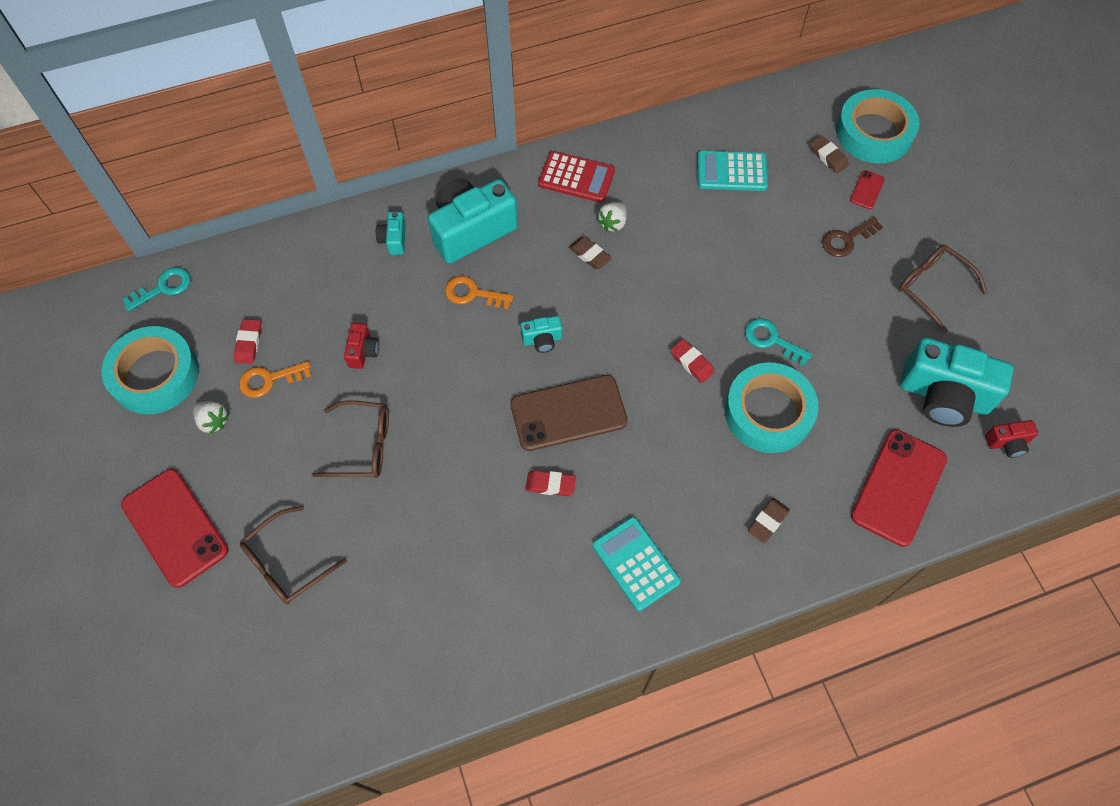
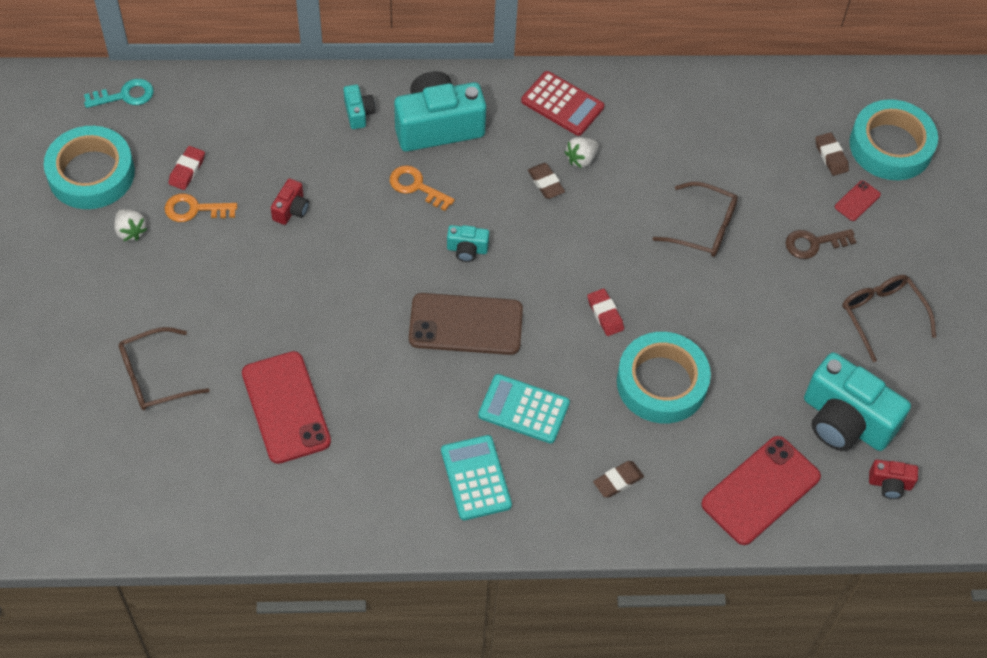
camera: 15 degrees right, 5 degrees down
(175, 527) = (65, 315): red phone -> red phone (286, 407)
(363, 446) = (260, 295): brown glasses -> brown glasses (703, 228)
(394, 240) = (358, 113): turquoise camera -> turquoise camera turned 150 degrees clockwise
(550, 485) = (423, 384): red eraser -> none
(731, 172) = (723, 143): turquoise calculator -> turquoise calculator (523, 409)
(771, 340) = (694, 317): turquoise key -> none

